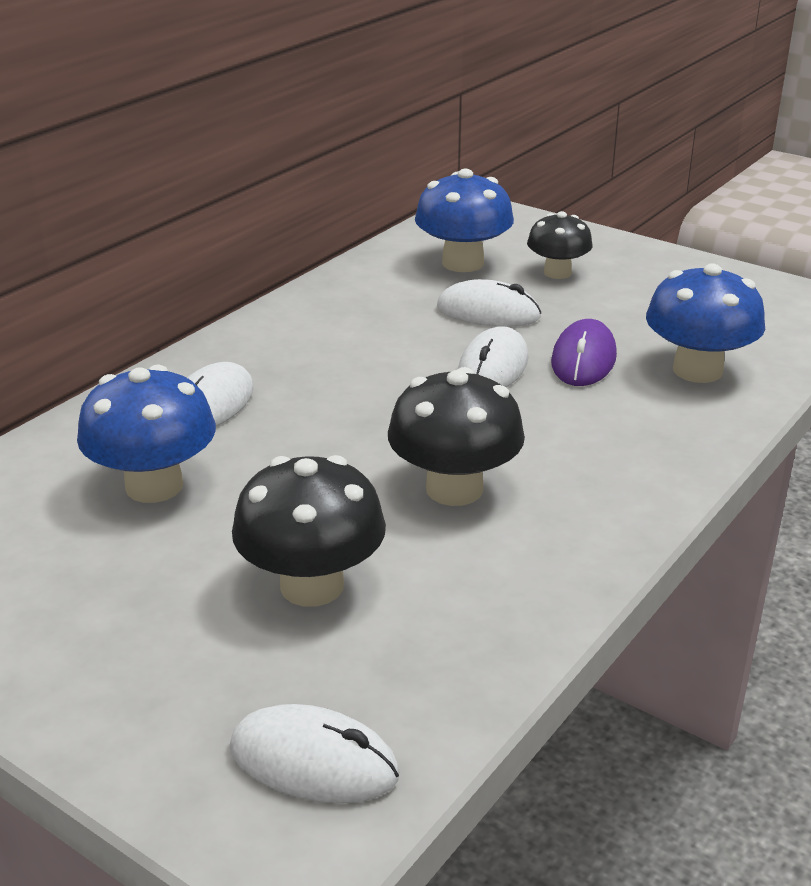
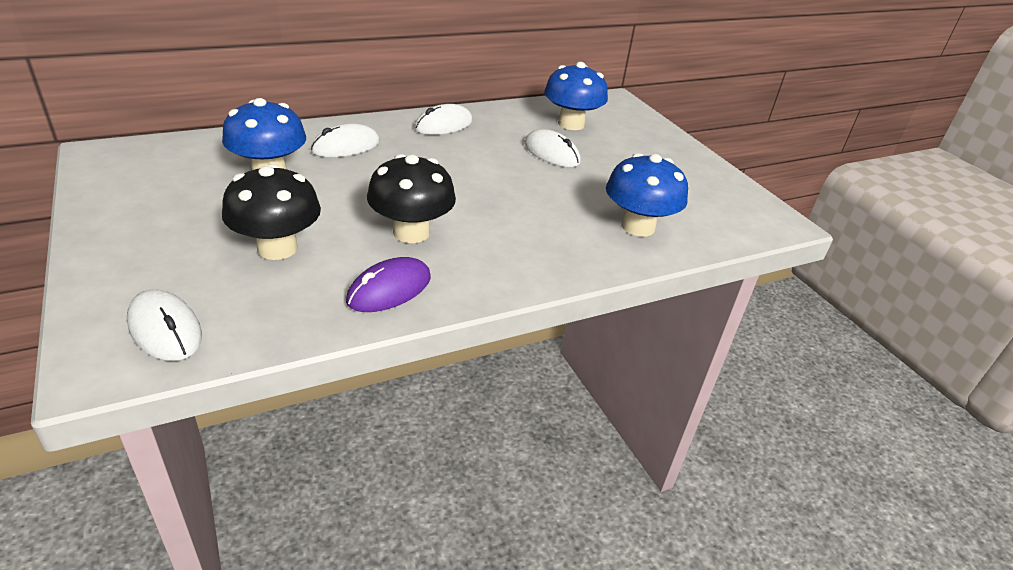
camera: 25 degrees right, 5 degrees up
(493, 367) = (516, 181): white mouse -> white mouse (443, 125)
(557, 273) = (621, 146): black mushroom -> none
(583, 359) = (574, 196): purple mouse -> purple mouse (389, 289)

